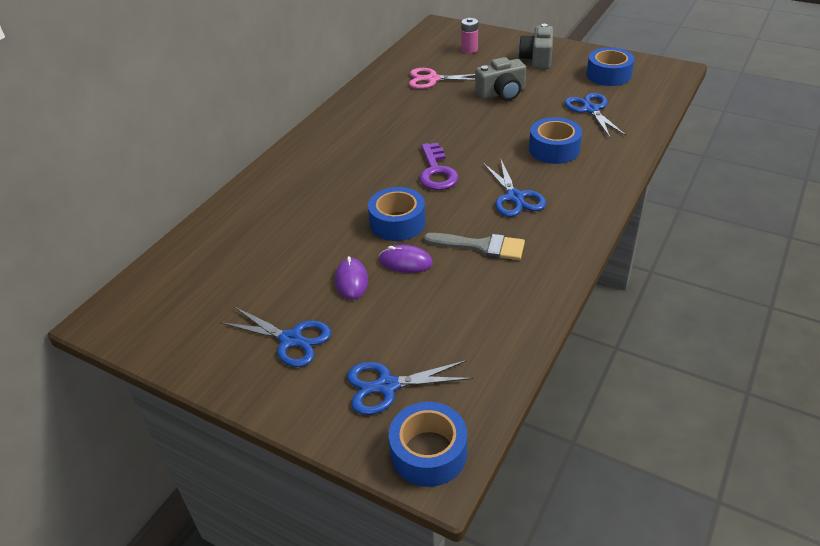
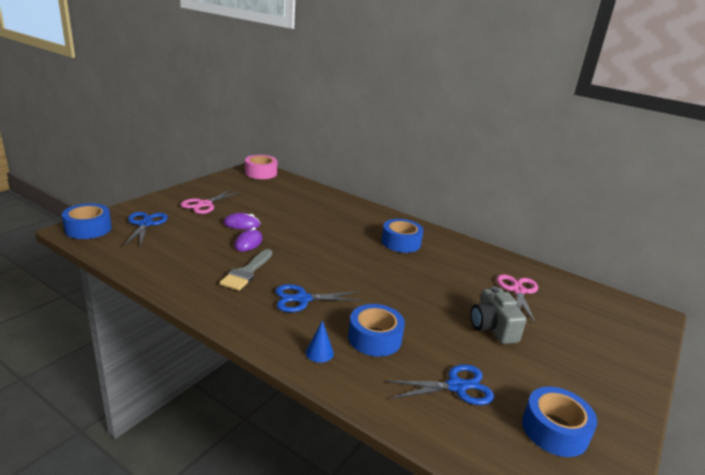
camera: 90 degrees right, 15 degrees down
(129, 306) = (261, 173): none -> pink tape
(291, 339) = (204, 204): blue scissors -> pink scissors
(397, 223) = (293, 245): blue tape -> blue tape (401, 242)
(436, 172) = (353, 269): purple key -> none
(469, 49) = (595, 325): pink battery -> none
(537, 59) = (586, 372): grey camera -> none
(594, 175) = (319, 353): none -> blue cone

